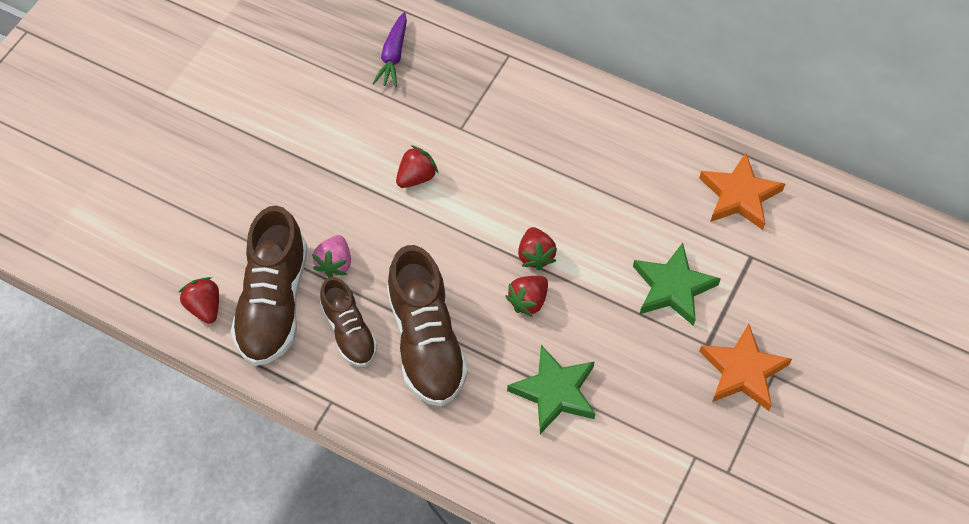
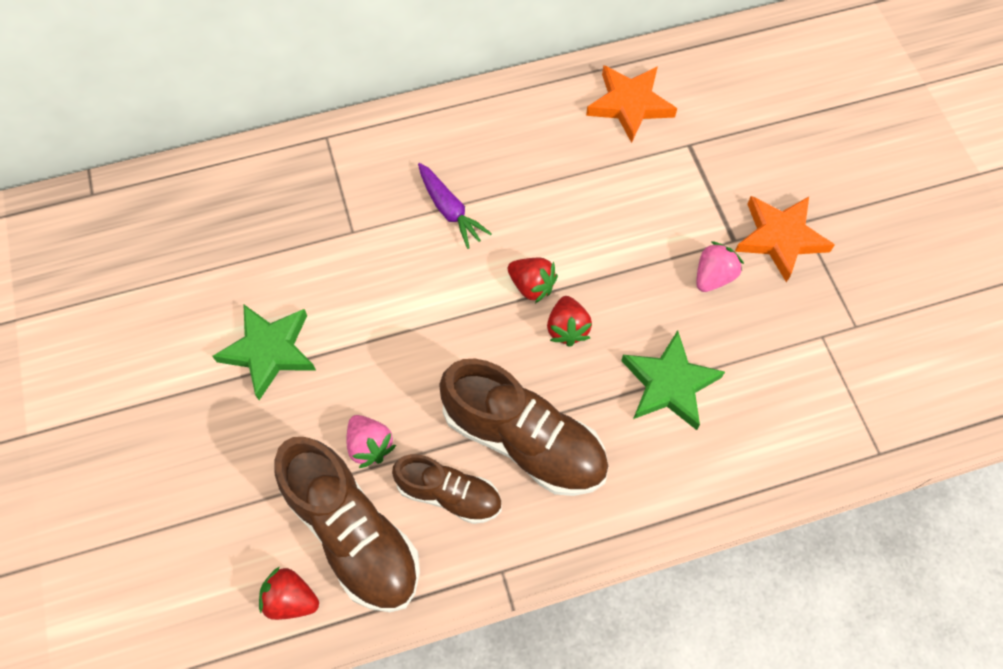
camera: 45 degrees left, 5 degrees up
(393, 56) = (223, 217): purple carrot -> purple carrot (450, 210)
(416, 177) = (359, 306): red strawberry -> none
(664, 354) = (713, 276): none -> pink strawberry
(672, 287) = (661, 218): green star -> green star (269, 351)

